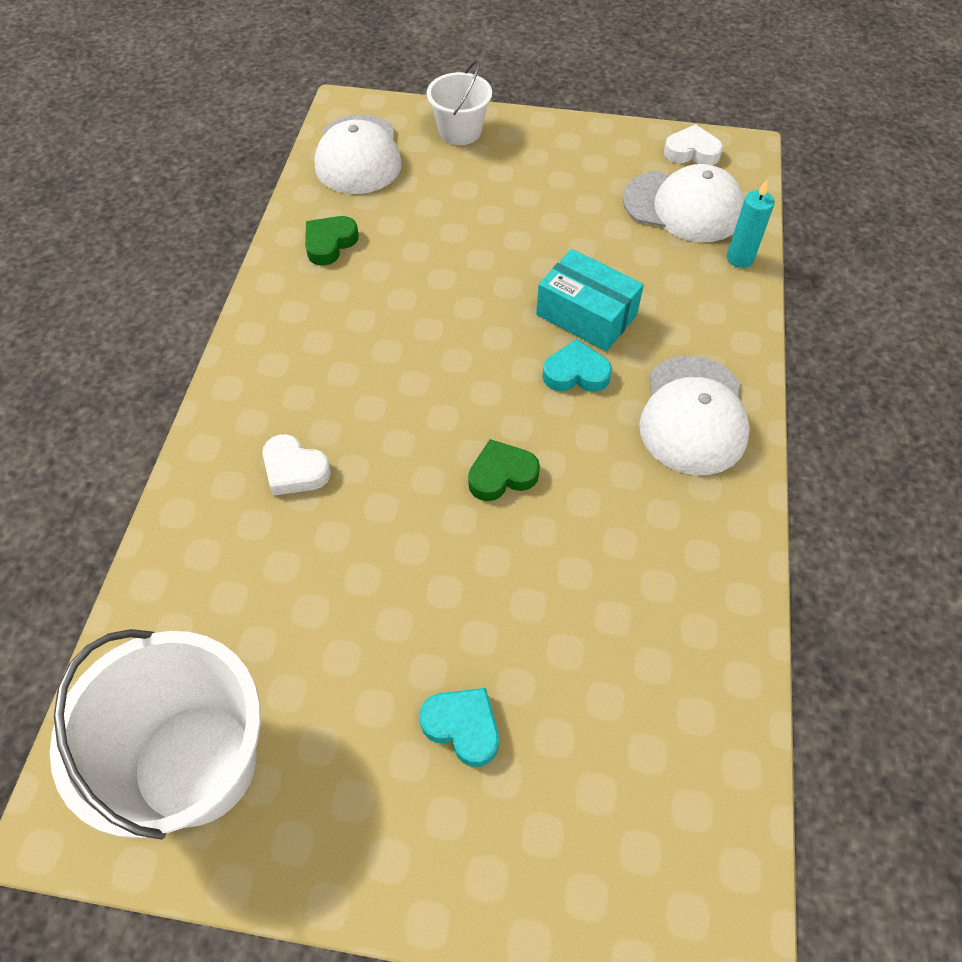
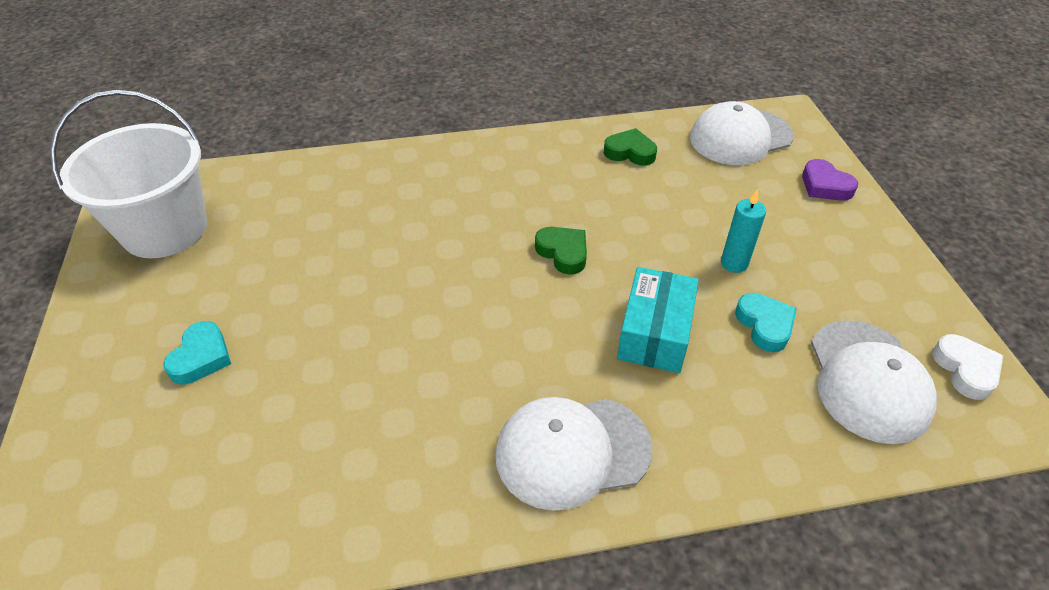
camera: 70 degrees right, 10 degrees down
(295, 470) = (402, 202): white heart -> none
(460, 131) = (825, 186): white bucket -> purple heart
(501, 475) = (441, 319): green heart -> green heart (563, 253)
(576, 373) = (577, 342): turquoise heart -> turquoise heart (765, 325)
(740, 258) = (828, 452): turquoise candle -> turquoise candle (734, 263)

